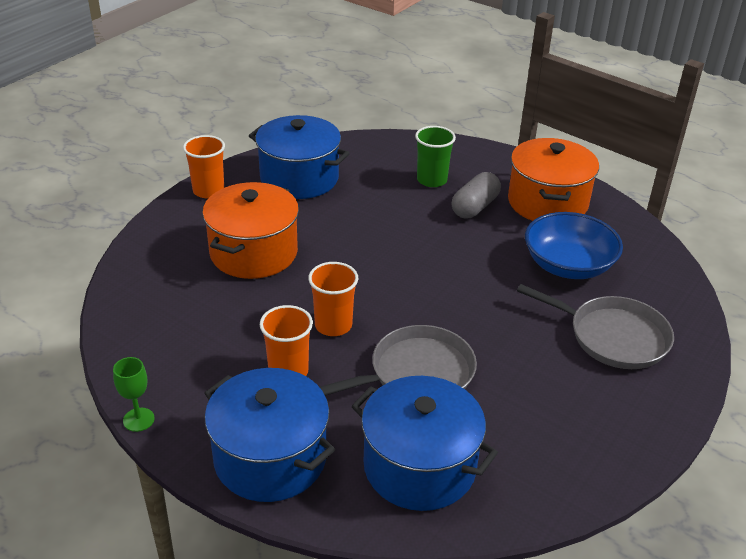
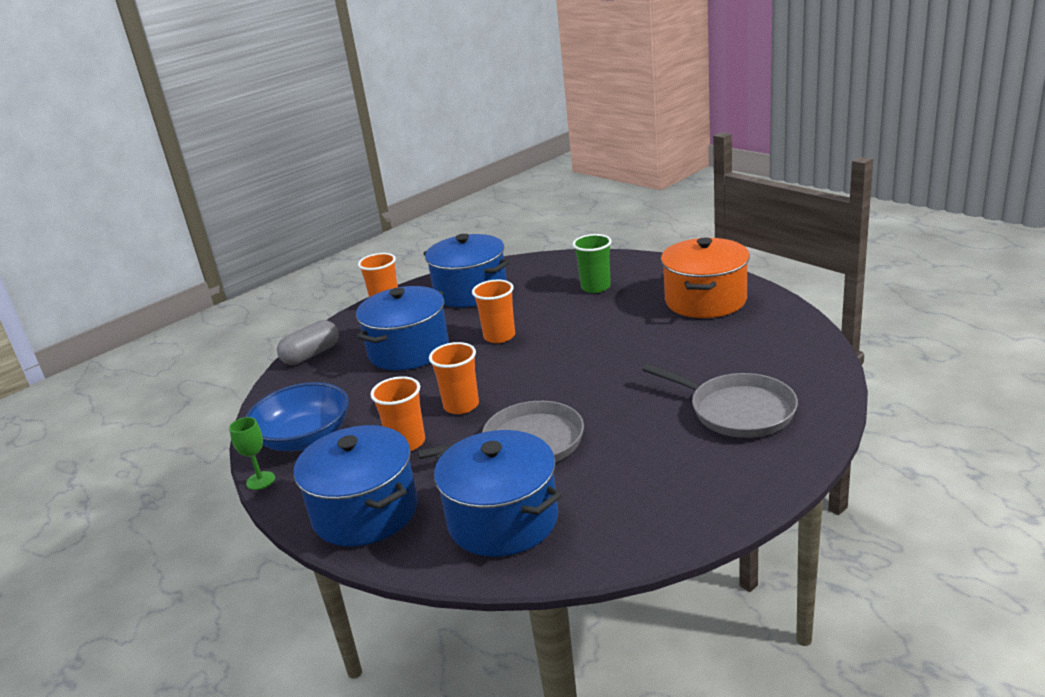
camera: 15 degrees right, 10 degrees down
(254, 253) = (409, 350): orange pot -> blue pot
(348, 238) = (499, 336): none -> orange cup
(474, 207) = (630, 307): grey capsule -> grey capsule (311, 355)
(568, 265) = (710, 352): blue bowl -> blue bowl (305, 438)

